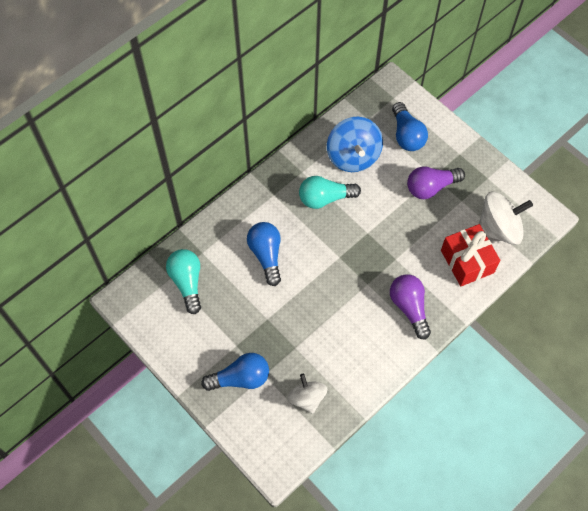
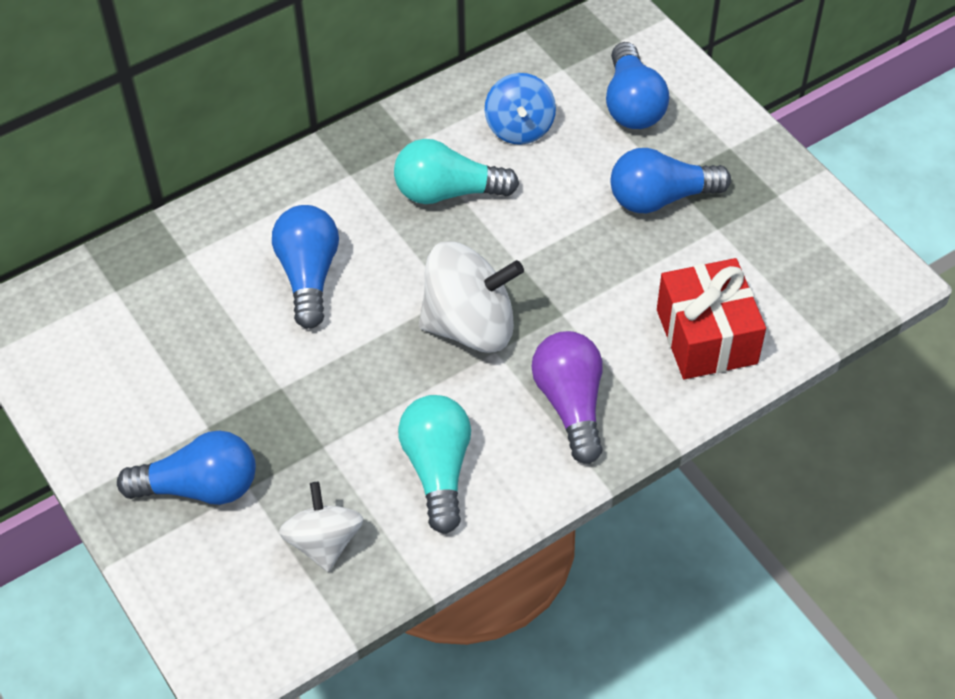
camera: 10 degrees right, 10 degrees down
(187, 282) = (143, 303): turquoise light bulb -> turquoise light bulb (438, 469)
(353, 156) = (519, 128): blue spinning top -> blue spinning top, size x0.63
(431, 187) = (660, 198): purple light bulb -> blue light bulb
(499, 228) = (783, 286): white spinning top -> white spinning top (470, 325)

